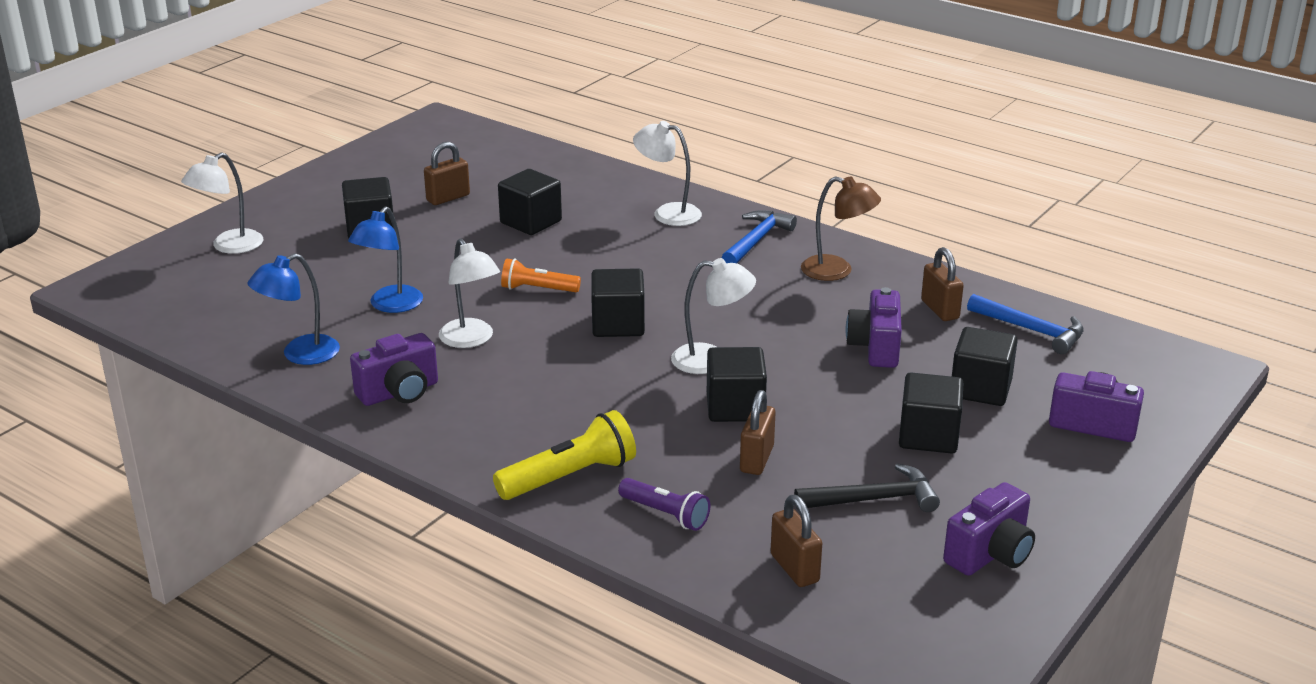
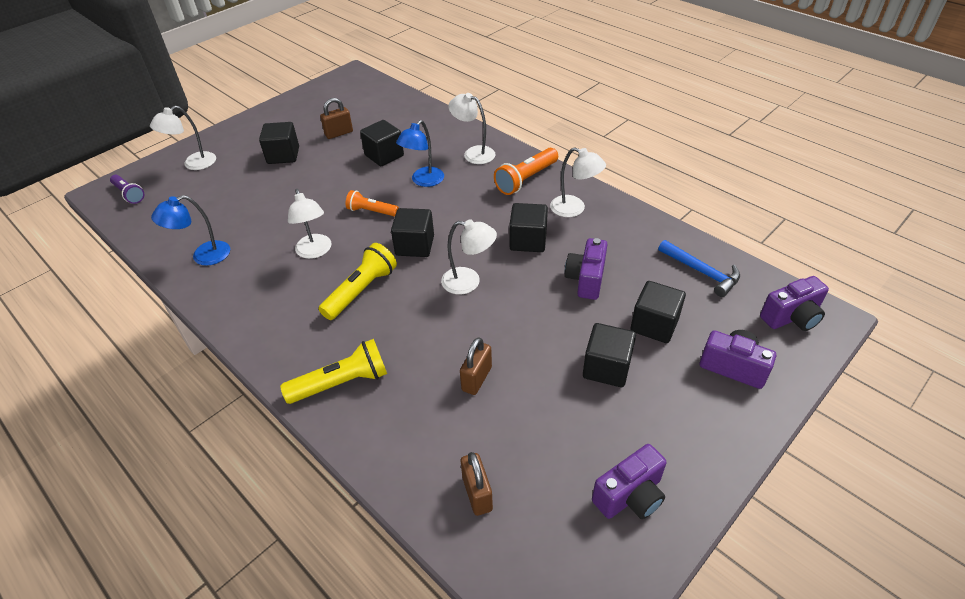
camera: 10 degrees right, 15 degrees up
(390, 305) = (274, 218): blue lamp -> blue lamp (423, 181)
(399, 392) = (254, 294): purple camera -> purple camera (791, 317)
(558, 379) = (361, 291): none -> yellow flashlight
(665, 514) = (398, 427): purple flashlight -> purple flashlight (129, 194)
(735, 407) = (474, 327): black cube -> black cube (528, 241)
(756, 241) = (526, 179): blue hammer -> orange flashlight
(837, 271) = (574, 209): brown lamp -> white lamp
(873, 499) = (552, 428): black hammer -> none
(940, 310) = (639, 248): brown padlock -> none

